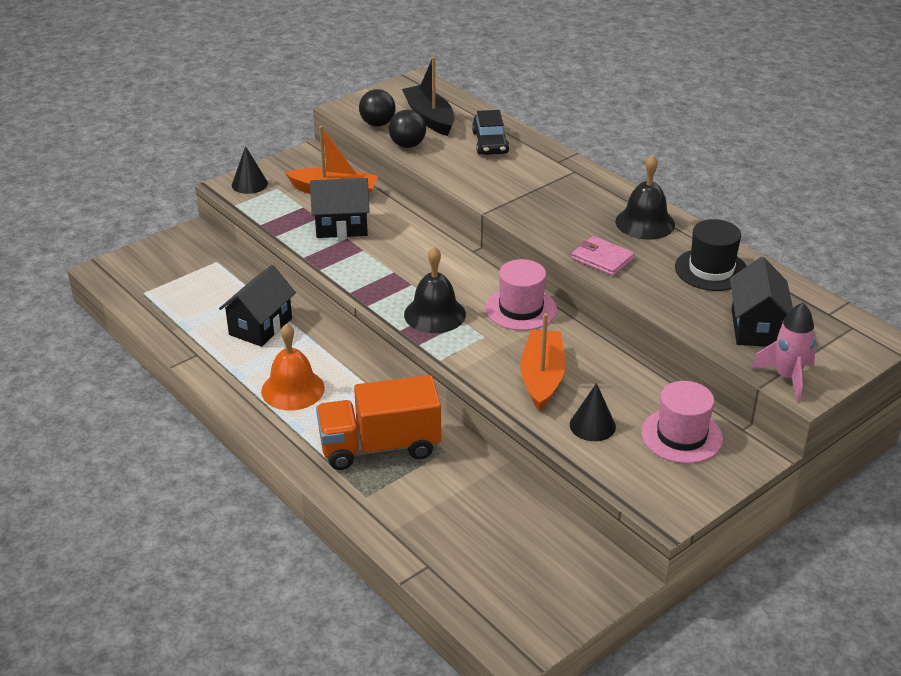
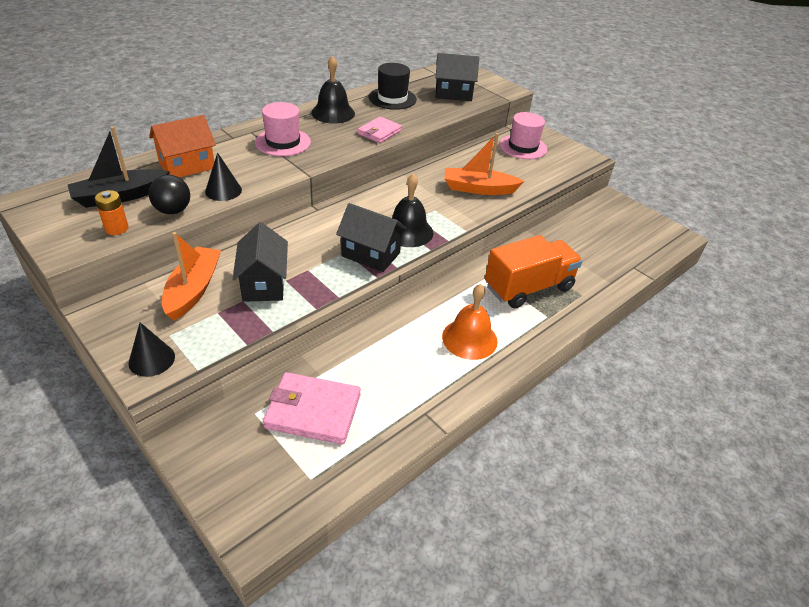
camera: 95 degrees left, 5 degrees up
(213, 290) = (313, 411): none -> pink wallet
(260, 326) = (378, 366): black house -> black house (371, 254)
(377, 124) = (117, 228): black ball -> orange battery
(379, 446) = (528, 288): orange truck -> orange truck turned 105 degrees counterclockwise
(490, 143) = (187, 166): black car -> orange house
(521, 309) = (399, 192): pink hat -> pink hat (283, 142)
(592, 425) = (522, 174): black cone -> black cone (223, 190)
(787, 378) = (499, 92): pink rocket -> none

